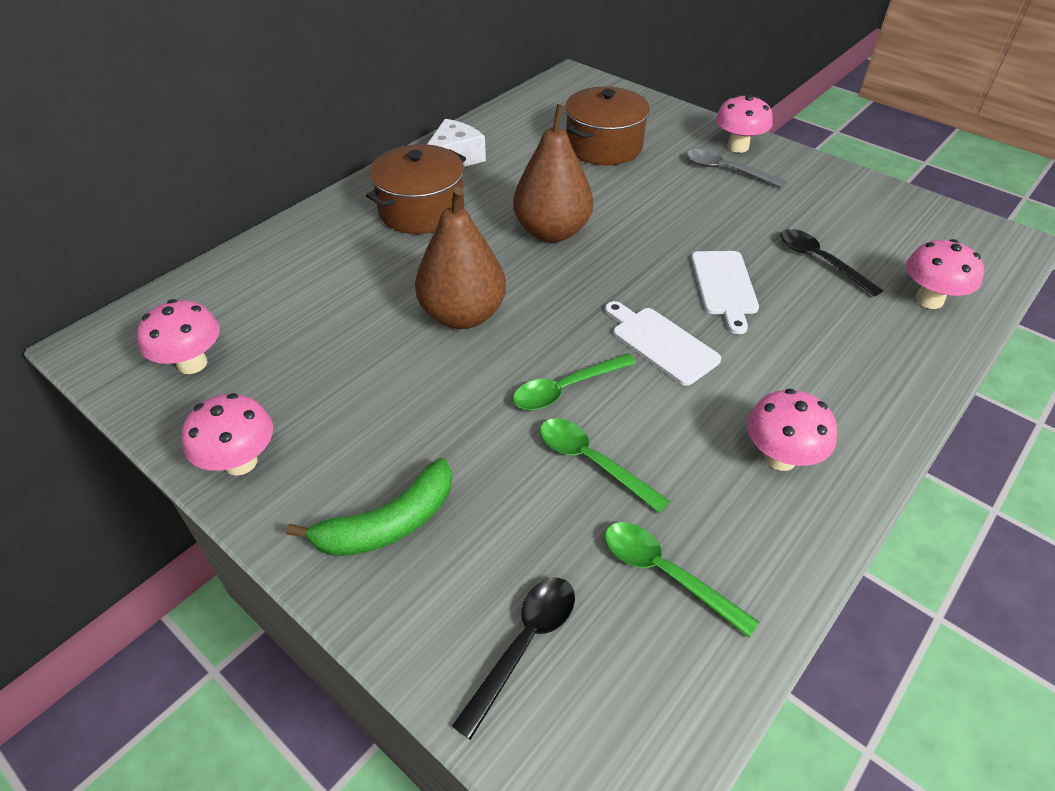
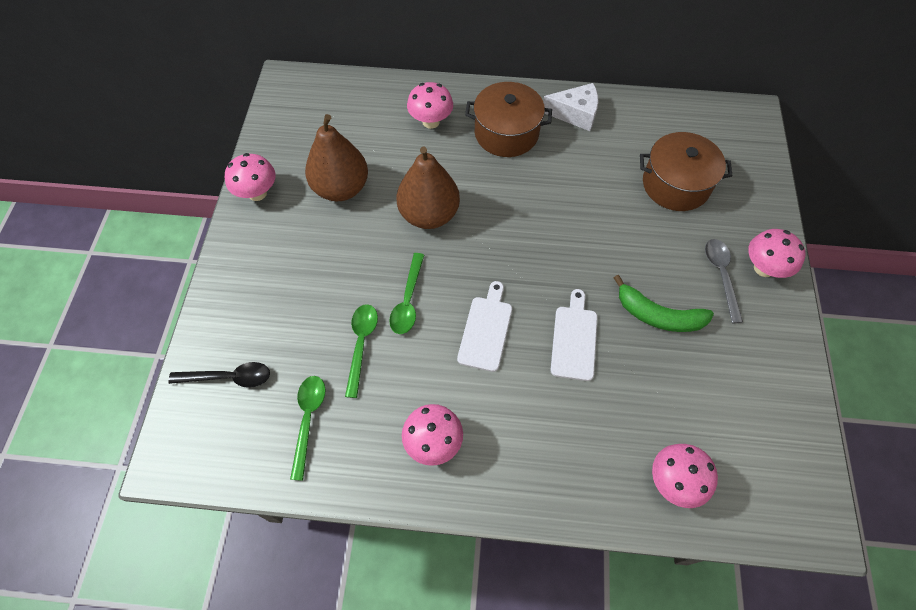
camera: 55 degrees right, 15 degrees up
(192, 363) = (303, 127): pink mushroom -> pink mushroom (431, 122)
(388, 523) = (261, 278): green banana -> green banana (658, 315)
(552, 232) = (546, 212): brown pear -> brown pear (341, 188)
(566, 389) = (408, 301): green spoon -> green spoon turned 105 degrees counterclockwise
(724, 286) = (574, 339): white cutting board -> white cutting board turned 135 degrees clockwise
(820, 261) = (658, 388): black spoon -> none

